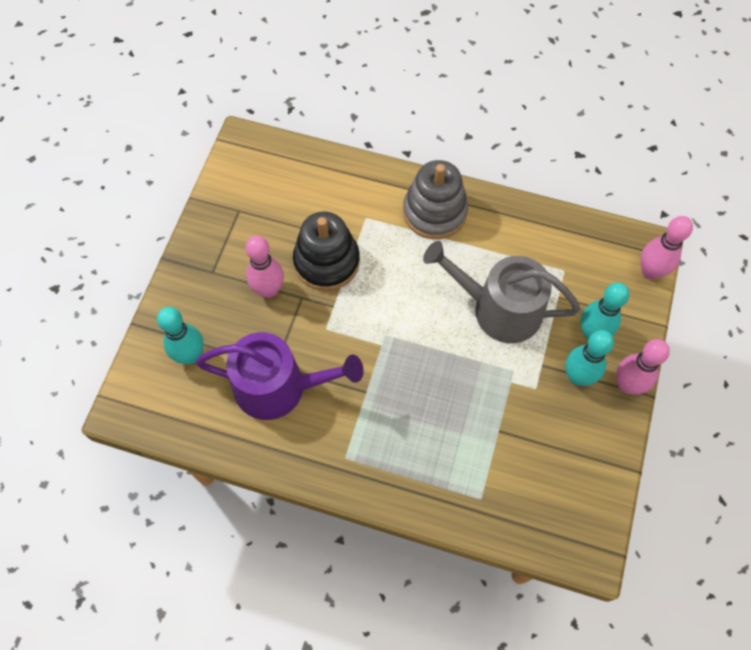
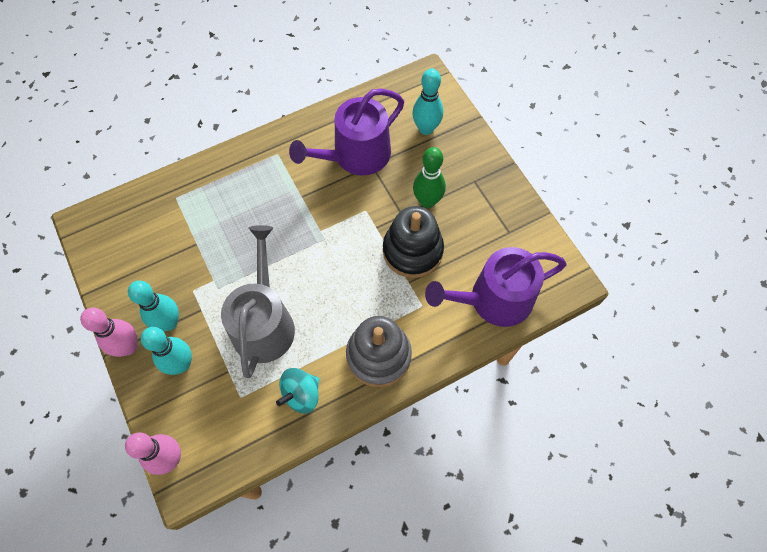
camera: 135 degrees right, 0 degrees up
(269, 290) = (427, 201): pink bowling pin -> green bowling pin
(310, 176) = (494, 300): none -> purple watering can
(499, 309) = (264, 323): grey watering can -> grey watering can turned 60 degrees counterclockwise
(516, 234) = (301, 394): none -> turquoise spinning top

